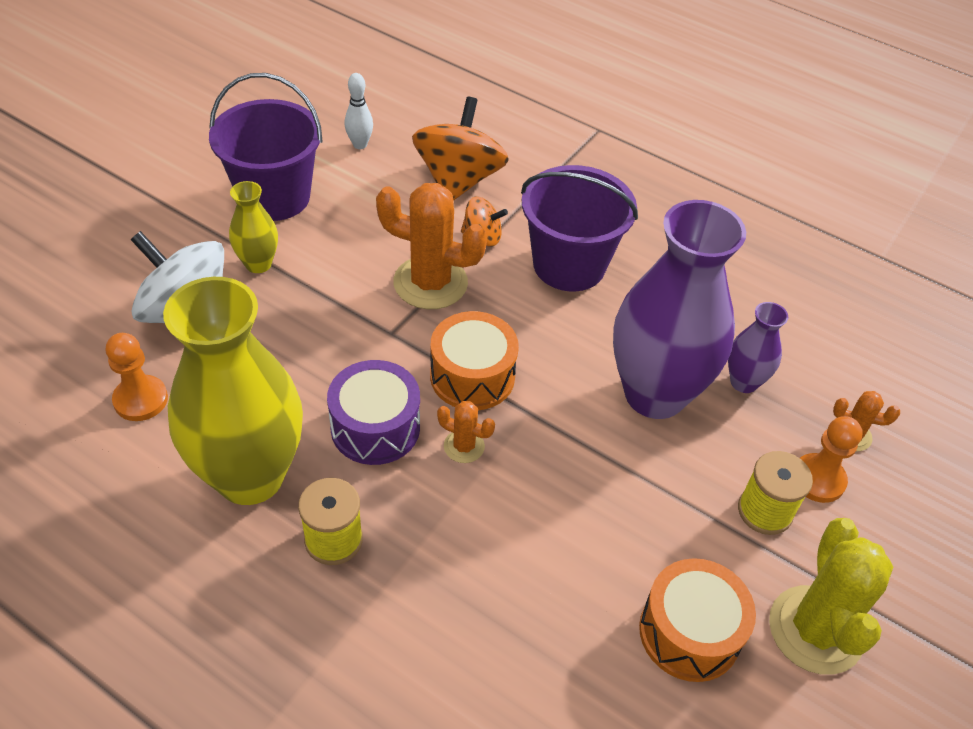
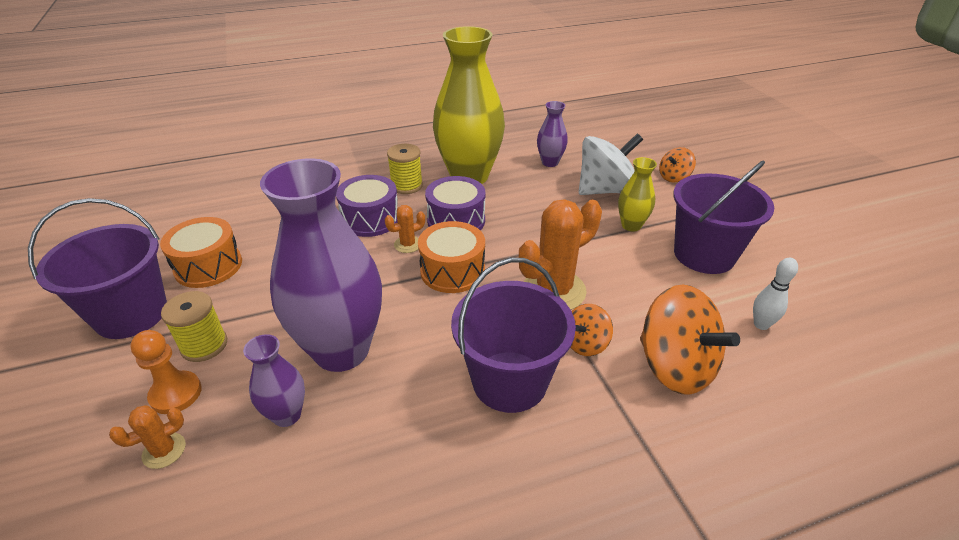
camera: 130 degrees right, 10 degrees down
(104, 259) = (674, 177): none -> orange spinning top
(141, 400) = (550, 162): orange pawn -> purple vase
(448, 524) = (370, 219): none -> purple drum
(815, 630) = (131, 314): yellow cactus -> purple bucket

